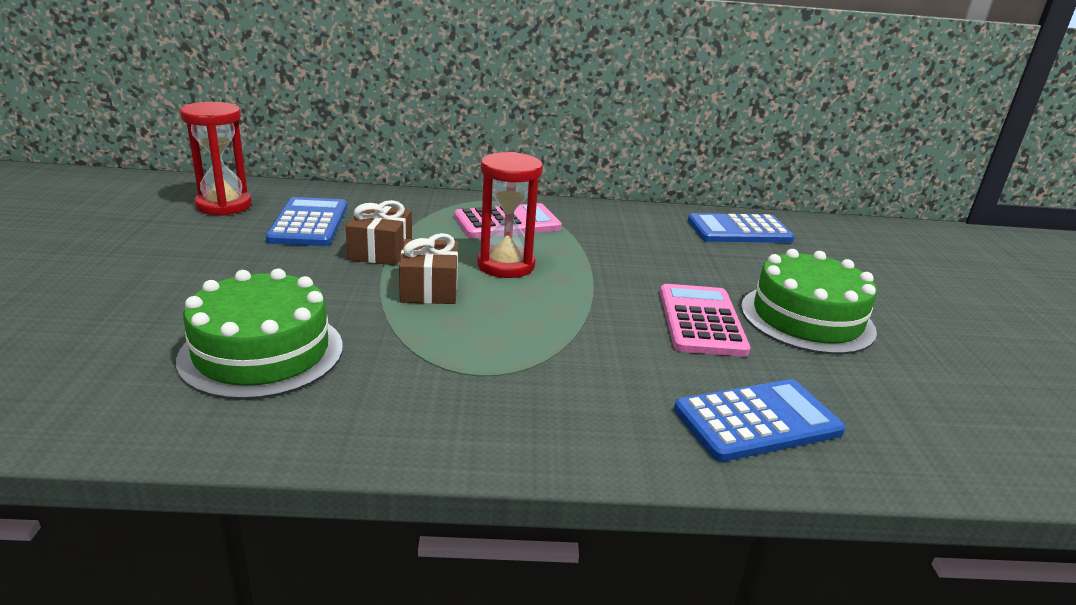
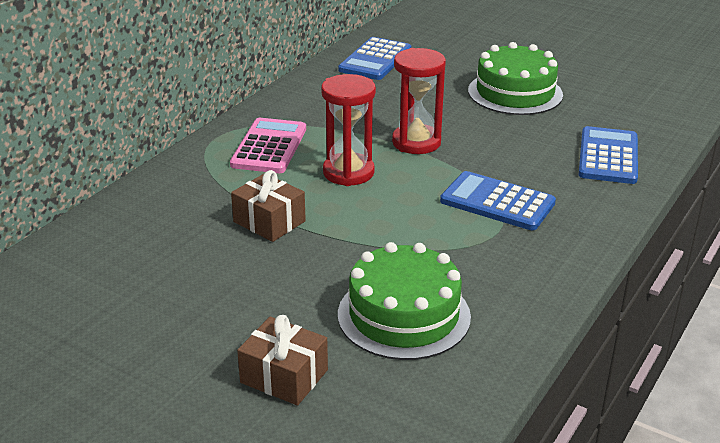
camera: 55 degrees left, 5 degrees up
(224, 205) = (72, 286): red hourglass -> red hourglass (416, 142)
(308, 223) = (171, 245): blue calculator -> blue calculator (497, 202)
(429, 288) = (359, 217): brown gift -> brown gift (284, 376)
(701, 321) = (491, 128): pink calculator -> none

